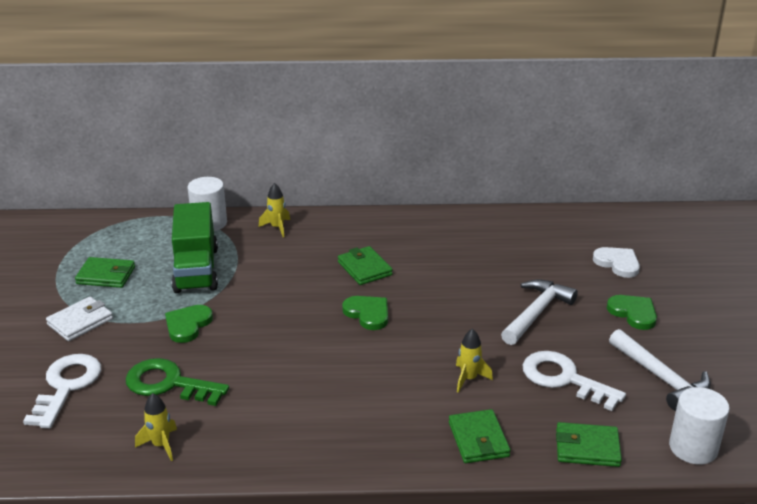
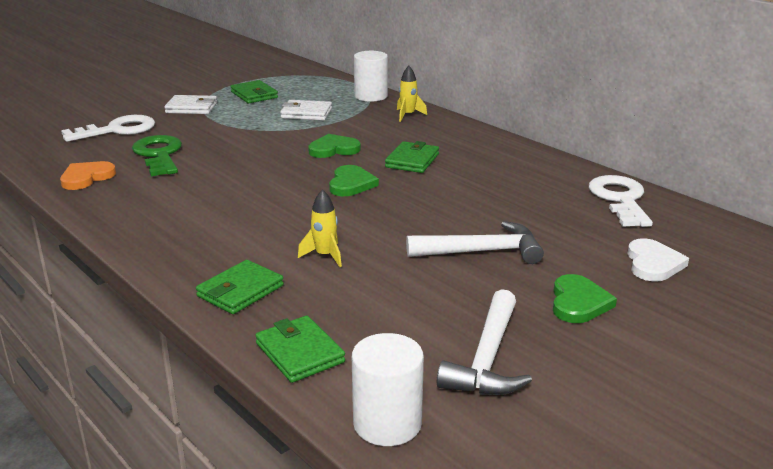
camera: 50 degrees right, 5 degrees down
(161, 445) = (86, 177): yellow rocket -> orange heart
(188, 325) = (236, 135): green heart -> green heart (333, 149)
(196, 269) = (306, 113): green truck -> white wallet
(564, 379) = (396, 302): white key -> white key (620, 199)

